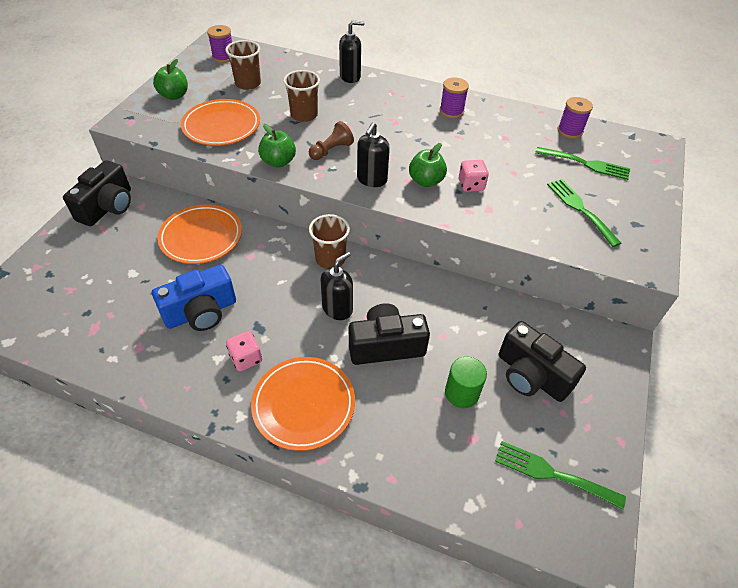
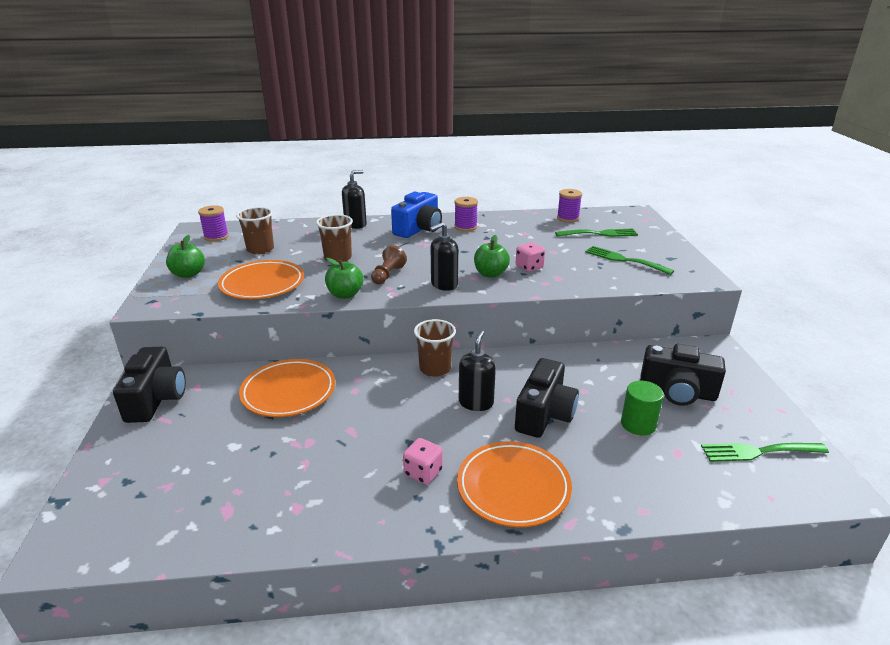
camera: 25 degrees left, 20 degrees down
(201, 312) = (342, 452): blue camera -> blue camera (419, 229)
(372, 180) = (444, 285): black soap dispenser -> black soap dispenser turned 60 degrees clockwise
(386, 346) = (544, 414): black camera -> black camera turned 150 degrees clockwise

